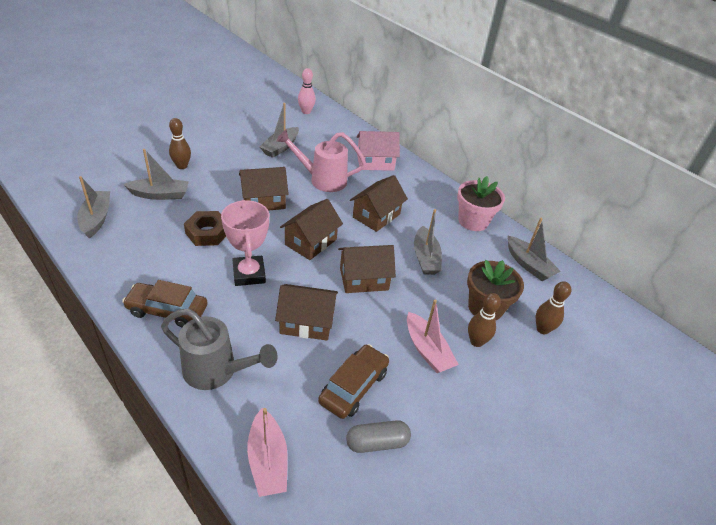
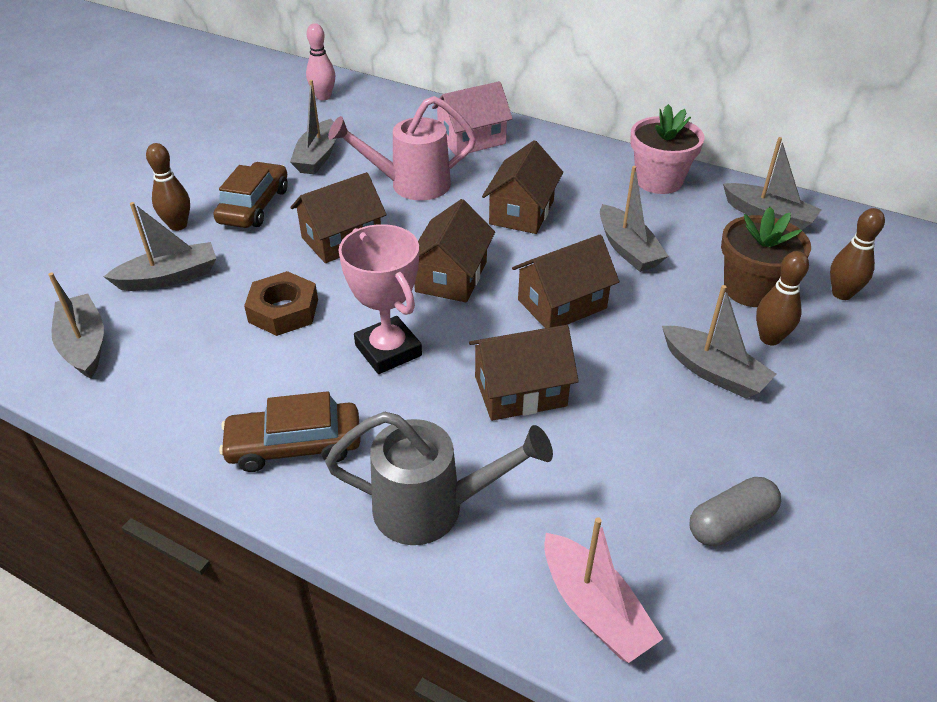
camera: 15 degrees left, 0 degrees up
(354, 387) = (647, 457): brown car -> brown car (254, 206)
(427, 350) = (713, 372): pink boat -> grey boat

